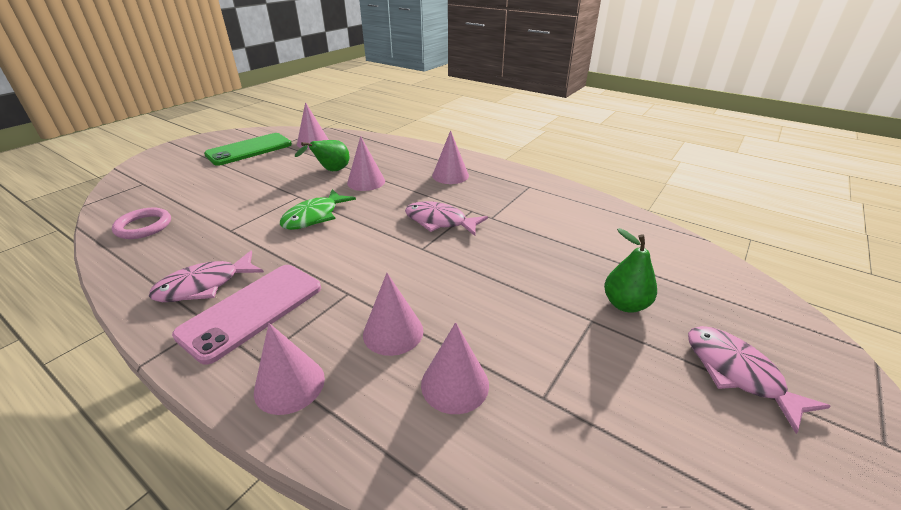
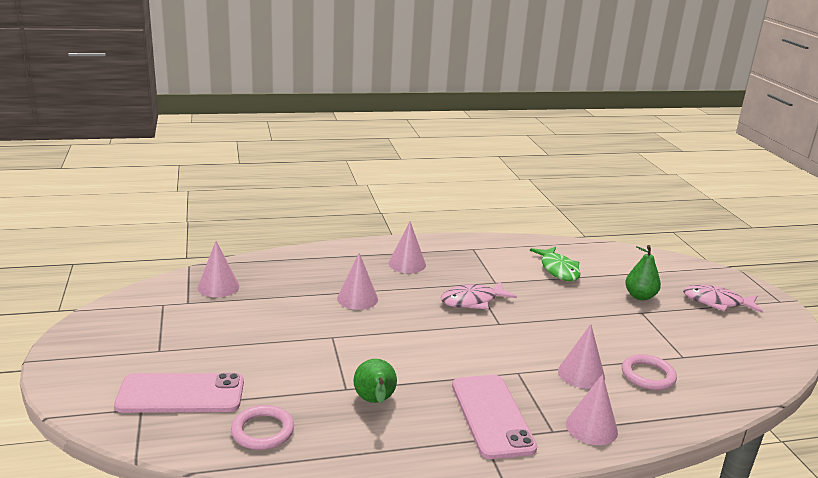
camera: 50 degrees left, 10 degrees down
(168, 186) = (181, 394): none -> pink phone
(204, 285) = (427, 426): pink fish -> none
(249, 150) = (167, 323): green phone -> none
(314, 216) = (384, 343): green fish -> green fish (558, 270)
(331, 171) = (306, 304): green pear -> green pear (375, 402)
(455, 384) = (648, 375): pink cone -> pink ring

